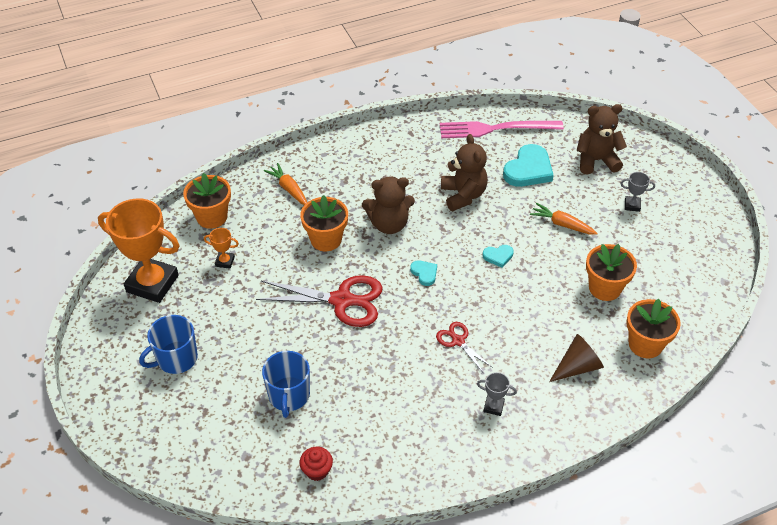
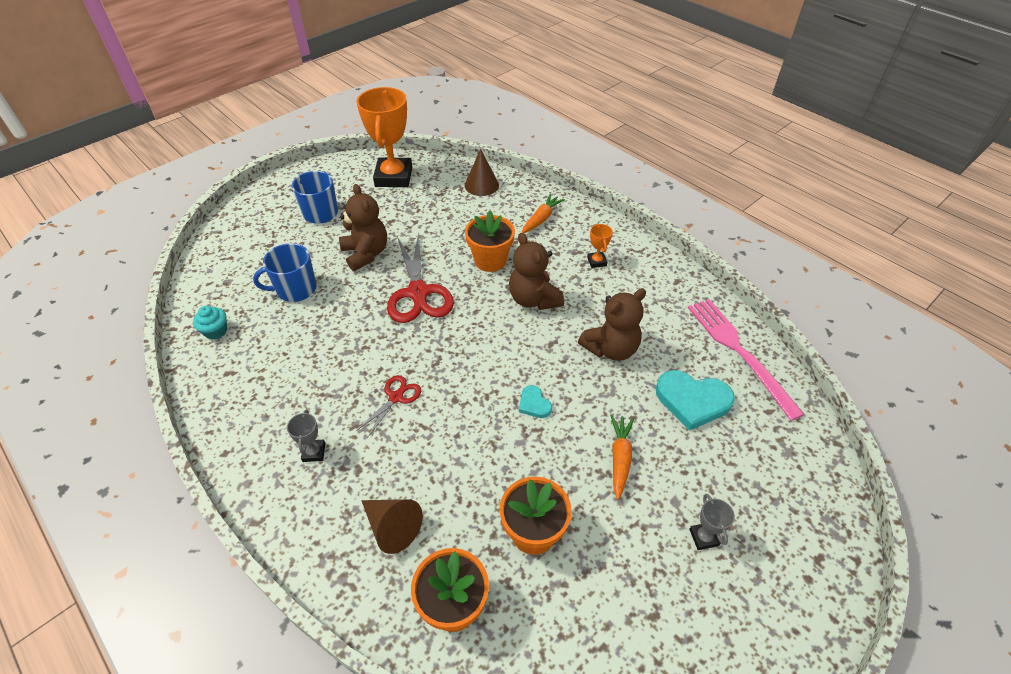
camera: 70 degrees right, 0 degrees up
(212, 217) = (481, 185): orange flower pot -> brown cone
(225, 261) = (434, 207): orange trophy -> orange trophy (596, 261)
(317, 470) = (215, 331): red cupcake -> turquoise cupcake
(424, 273) = (479, 345): turquoise heart -> none
(596, 160) = (761, 473): brown teddy bear -> brown teddy bear (366, 254)

